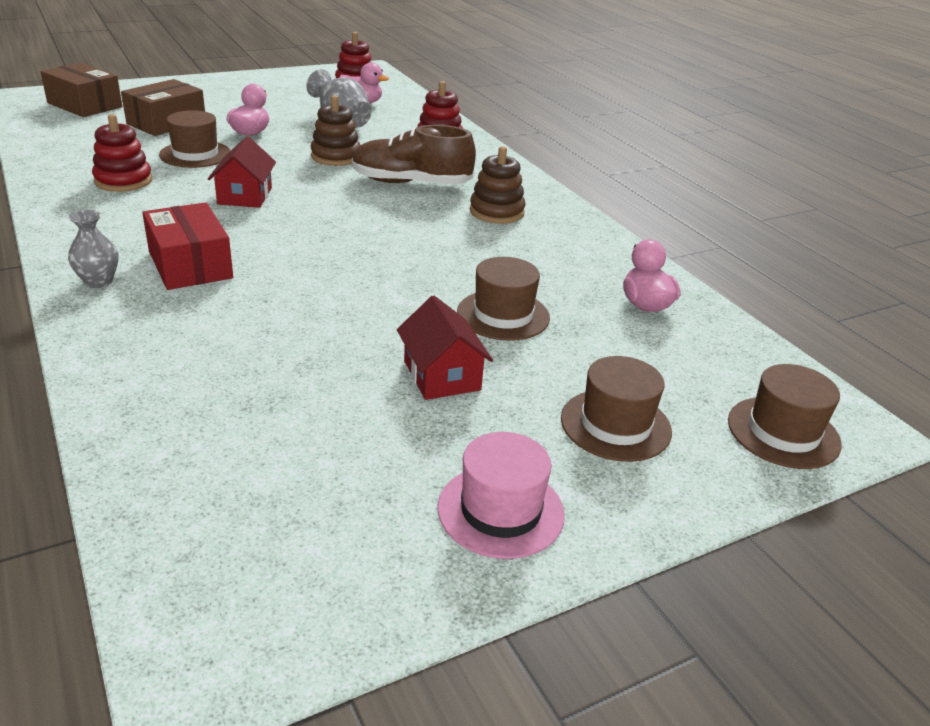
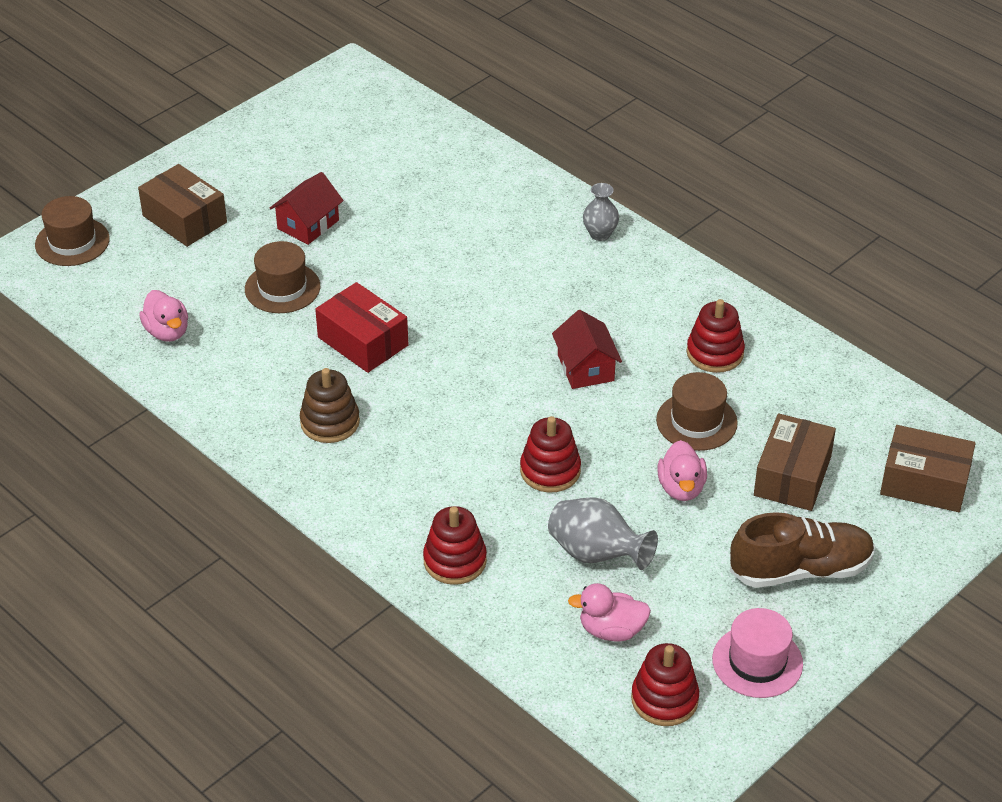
camera: 165 degrees right, 10 degrees up
(190, 265) = (552, 269): red box -> red box (363, 341)
(336, 156) = (550, 470): brown stacking toy -> red stacking toy
(411, 183) = (439, 445): brown shoe -> brown shoe (800, 570)
(442, 375) = (308, 224): red house -> red house turned 75 degrees clockwise
(500, 510) = (244, 155): pink hat -> pink hat (757, 661)
(615, 425) = (184, 219): brown hat -> brown box

